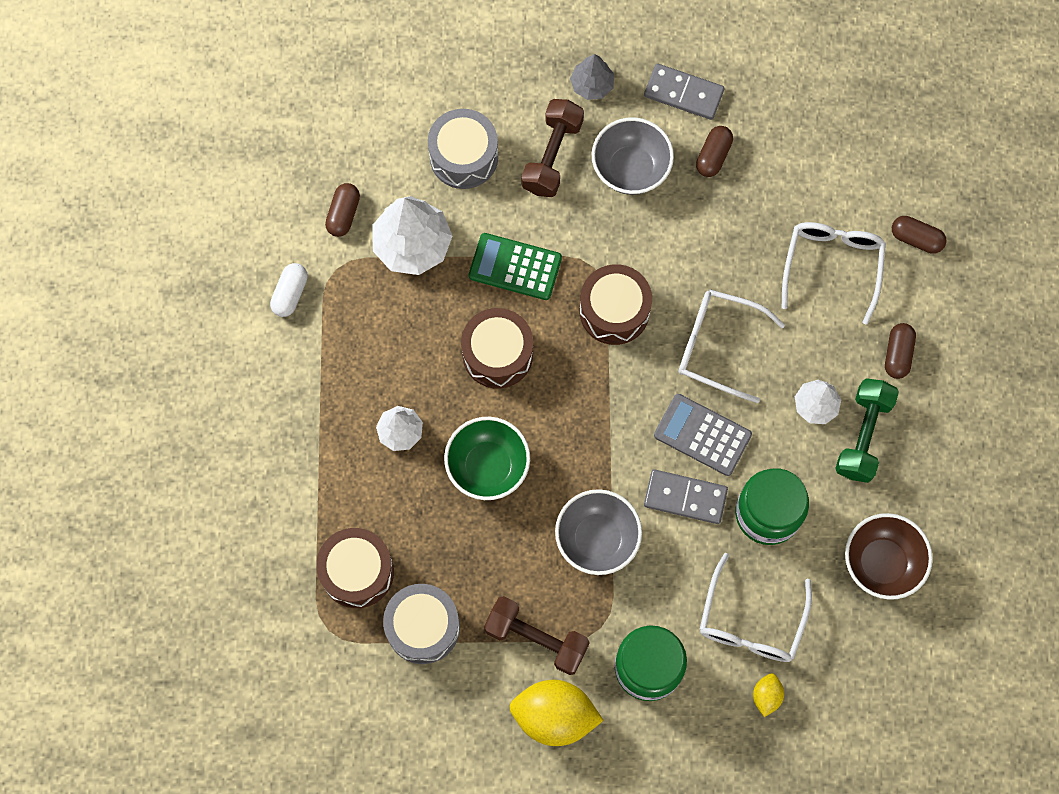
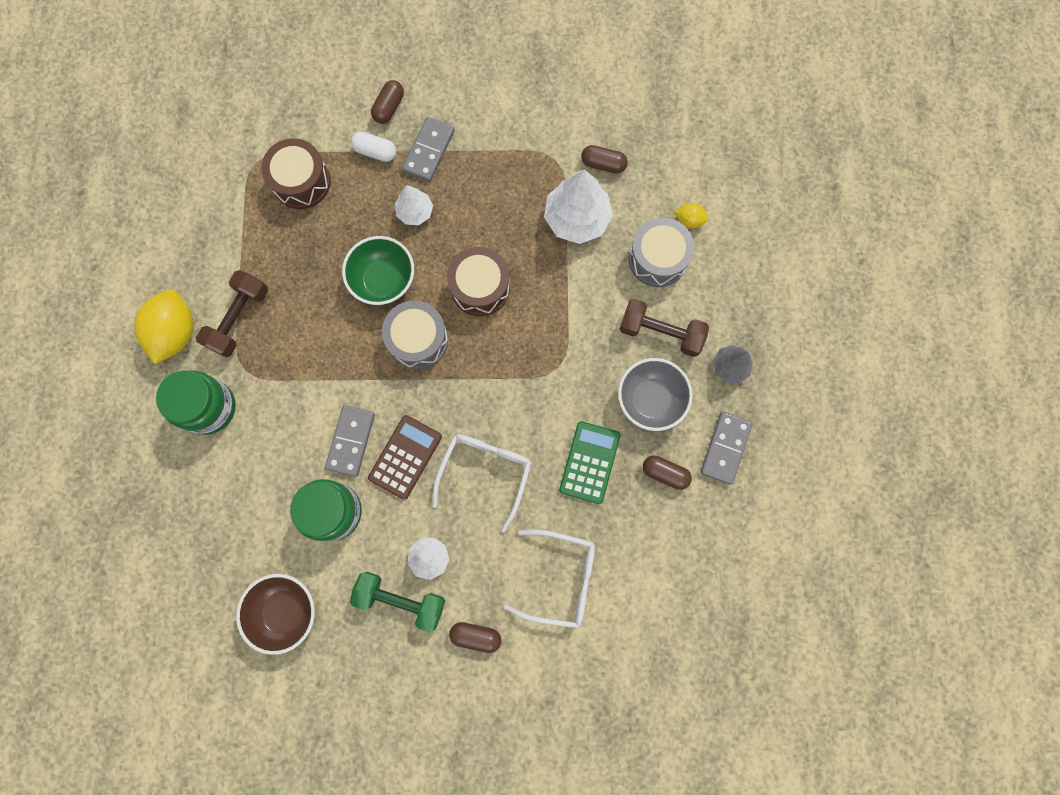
camera: 90 degrees right, 5 degrees up
(290, 294) = (533, 125): white capsule -> white capsule (375, 151)
(320, 417) = (429, 151): none -> grey domino
(423, 627) = (254, 231): grey drum -> grey drum (418, 340)
(515, 267) = (557, 301): green calculator -> green calculator (589, 462)
(597, 539) = (318, 367): grey bowl -> none
(614, 311) = (518, 384): brown drum -> none
(702, 435) = (405, 457): grey calculator -> brown calculator
(751, 620) = (242, 494): white glasses -> none
(766, 696) = (178, 505): yellow lemon -> yellow lemon (689, 220)
(916, 239) = (588, 660): brown capsule -> brown capsule (389, 107)

